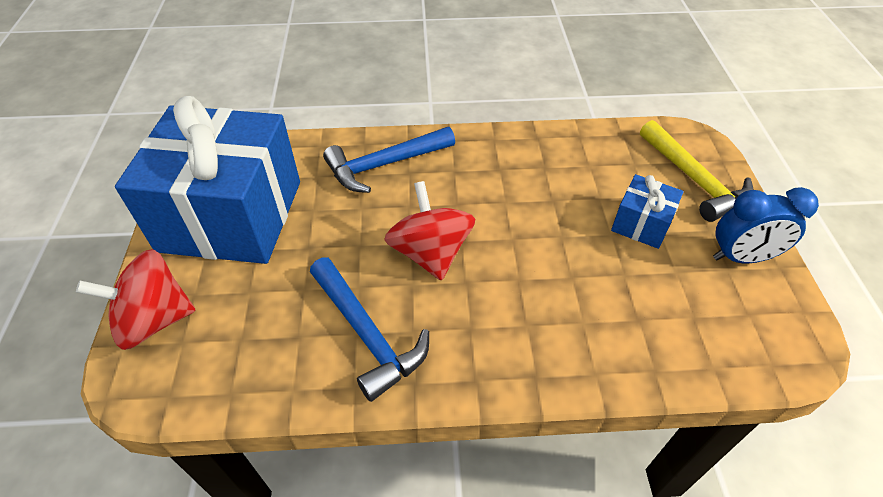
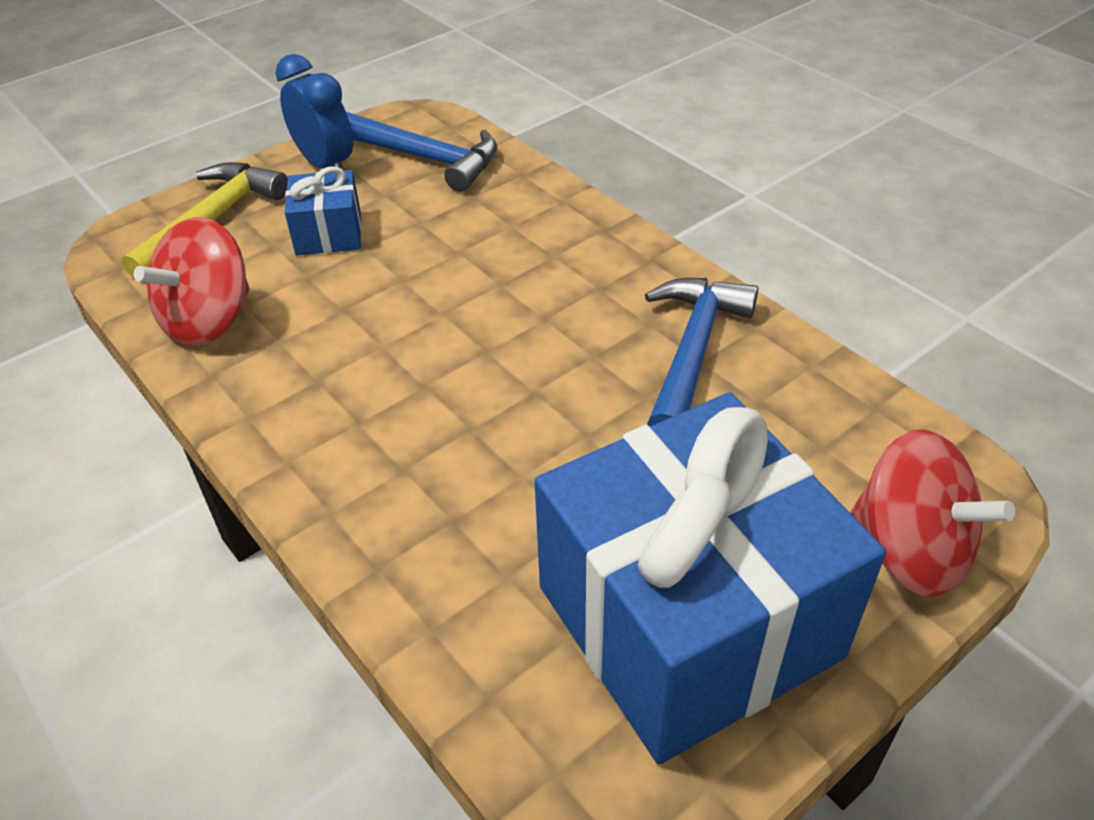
camera: 125 degrees left, 5 degrees down
(384, 165) = (410, 506): blue hammer -> blue hammer (427, 158)
(430, 253) = (533, 365): red spinning top -> red spinning top (209, 320)

